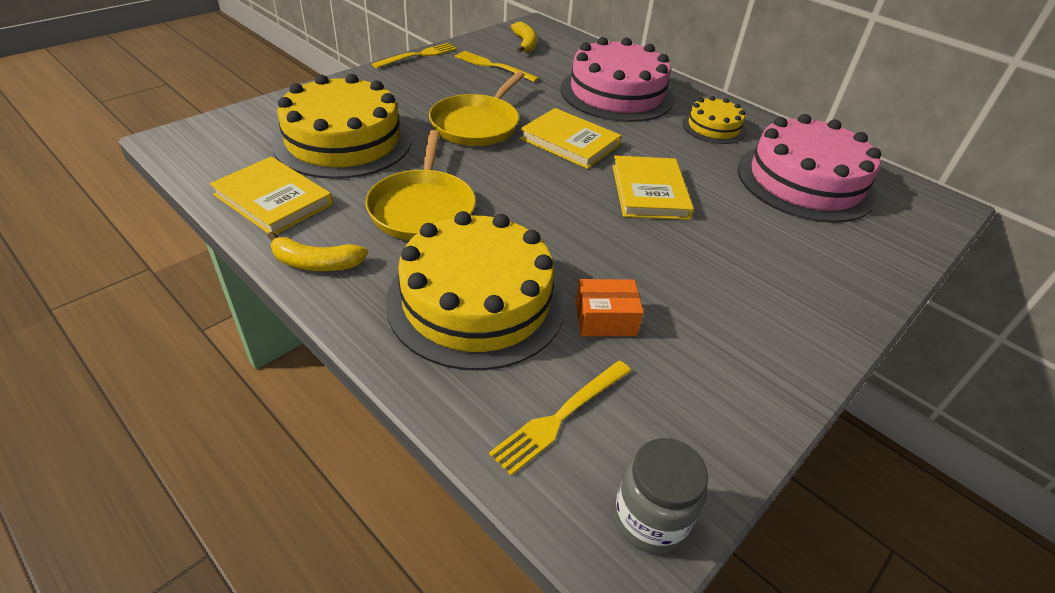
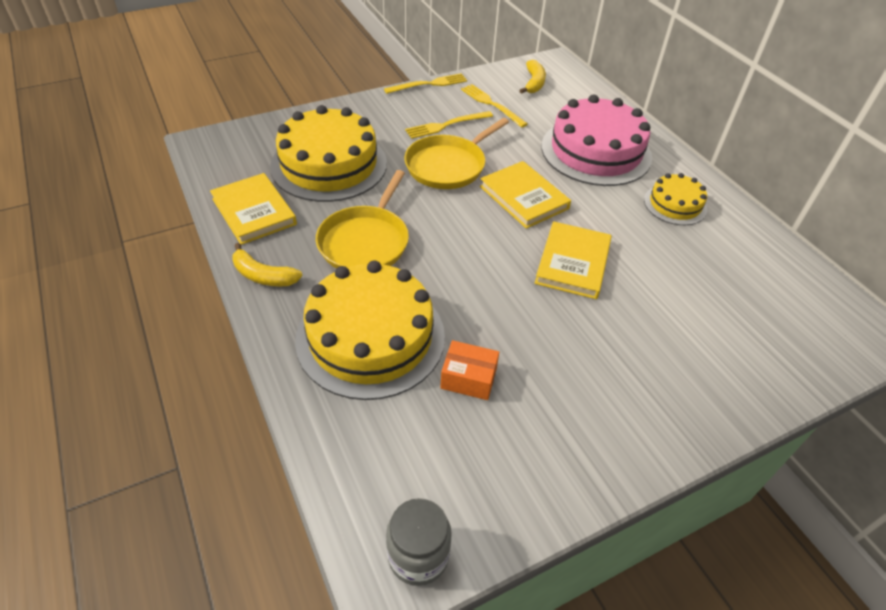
camera: 20 degrees right, 5 degrees up
(560, 417) = (390, 453): yellow fork -> yellow fork (446, 125)
(805, 181) = (738, 281): pink cake -> none

